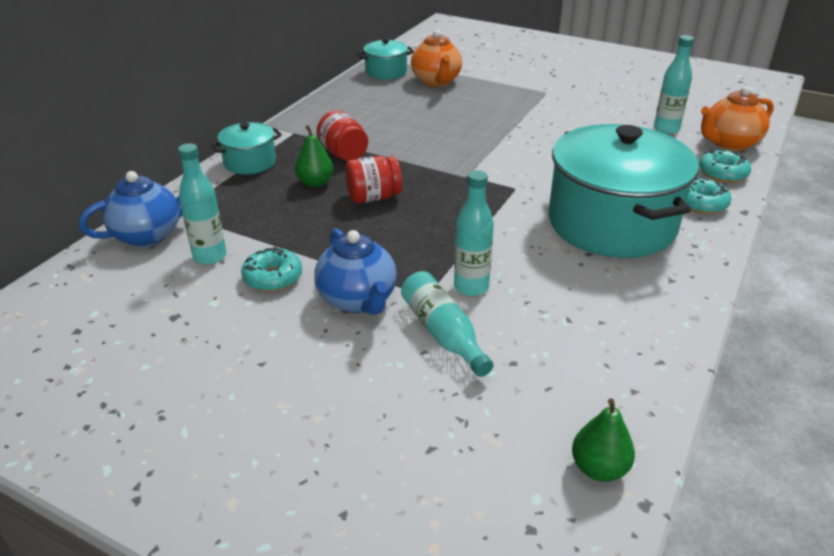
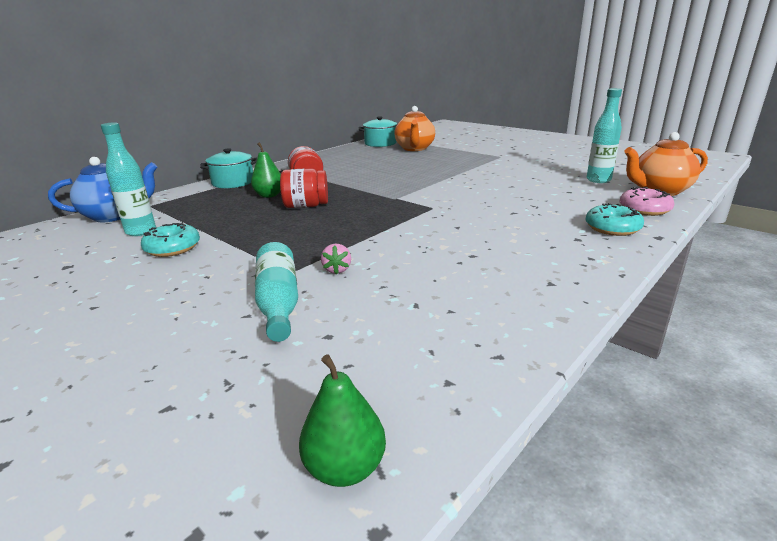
camera: 15 degrees right, 10 degrees down
(358, 300) = (225, 269): blue teapot -> none
(471, 287) = (337, 270): turquoise bottle -> pink strawberry
(611, 223) = (510, 236): turquoise pot -> none
(722, 173) = (644, 209): turquoise donut -> pink donut

